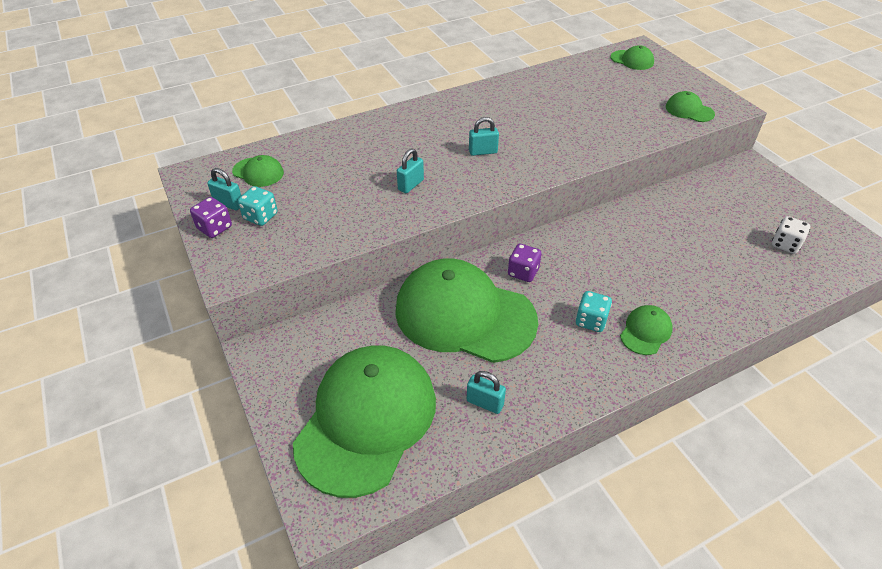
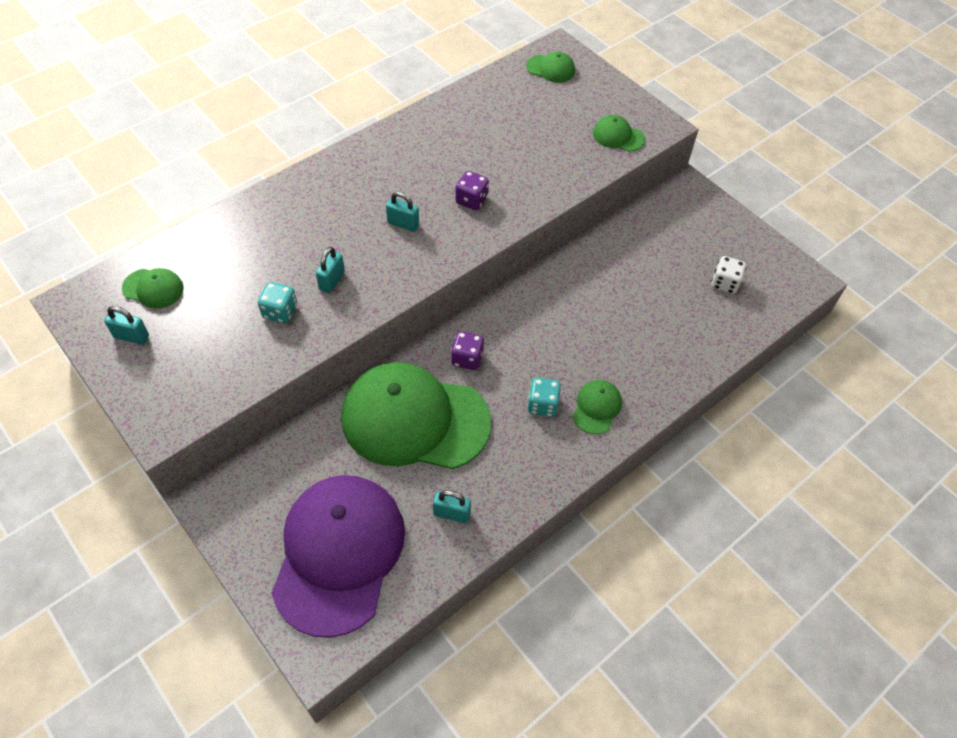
camera: 15 degrees left, 10 degrees up
(215, 228) = (125, 371): purple dice -> purple dice (471, 200)
(260, 217) = (173, 348): turquoise dice -> turquoise dice (280, 312)
(366, 420) = (339, 553): green cap -> purple cap
(483, 152) = (403, 224): turquoise padlock -> turquoise padlock turned 45 degrees clockwise

